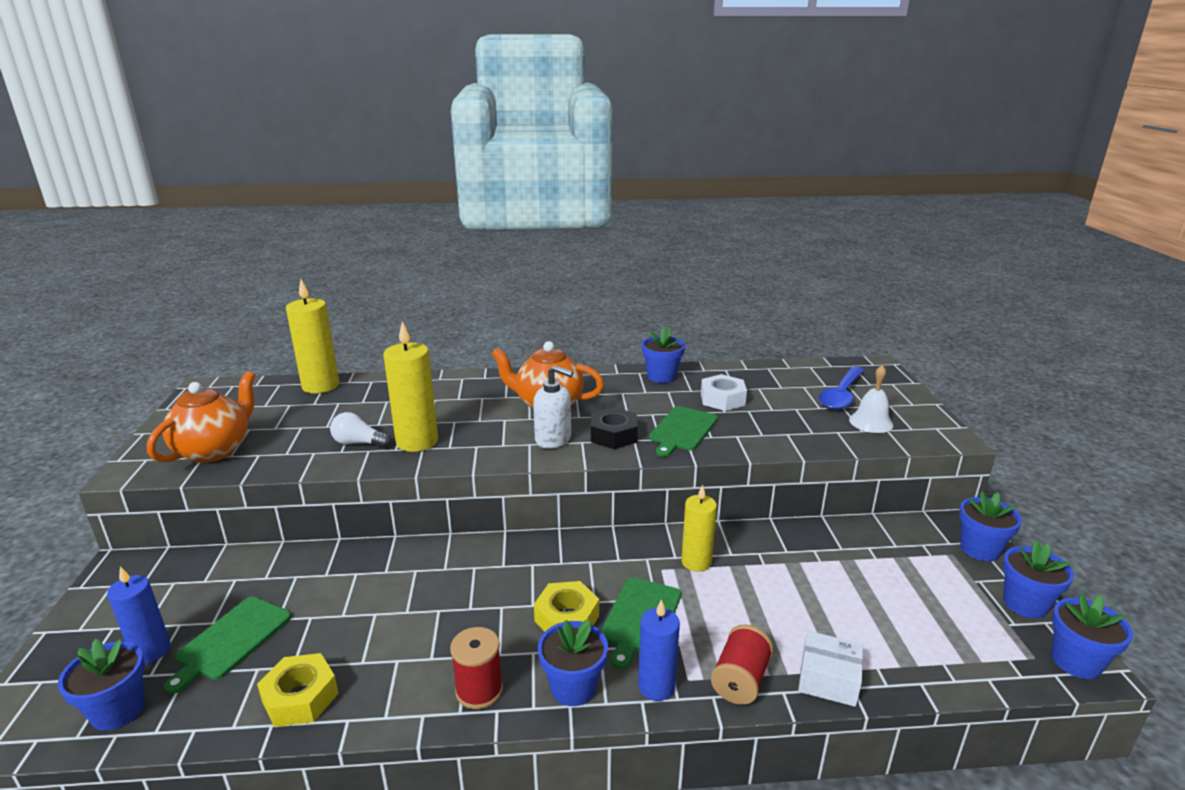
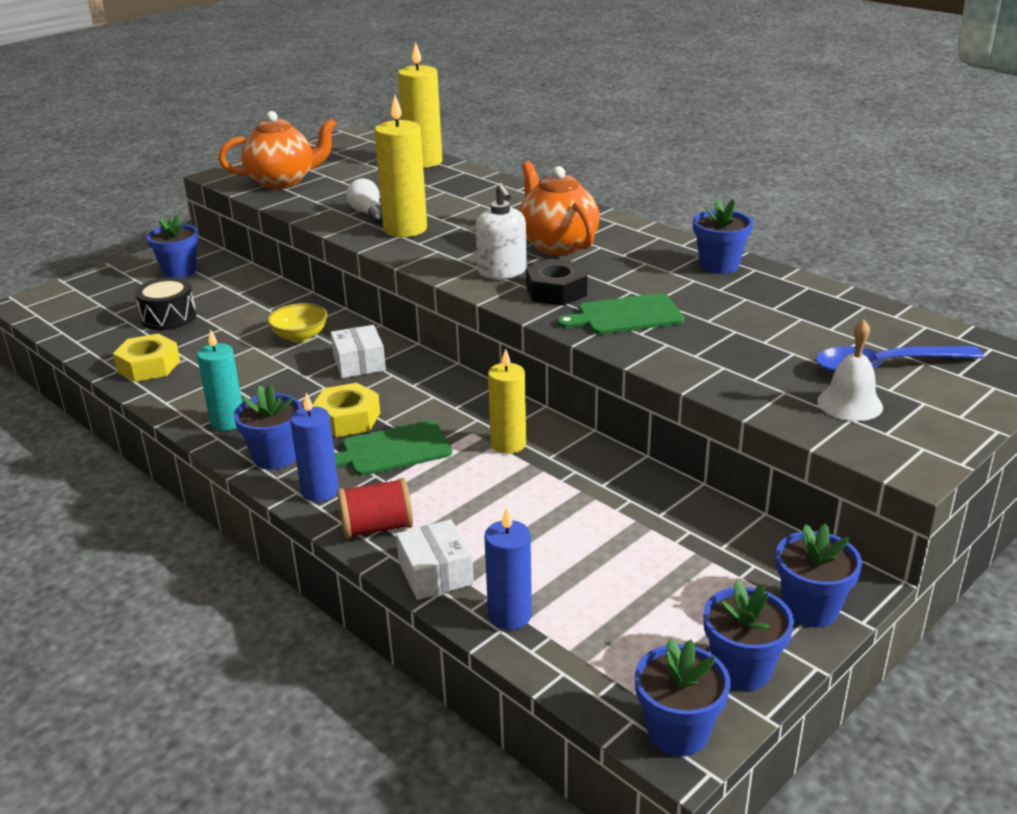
camera: 50 degrees right, 5 degrees up
(118, 710) = (78, 321): blue flower pot -> blue flower pot (179, 271)
(151, 651) = (131, 301): blue candle -> blue candle (510, 615)
(231, 640) = (169, 317): green cutting board -> black drum
(402, 580) = (300, 336): none -> yellow bowl
(479, 690) = (228, 422): red spool -> turquoise candle
(492, 571) = (359, 363): none -> white box
(722, 399) = (732, 310): white nut -> none

